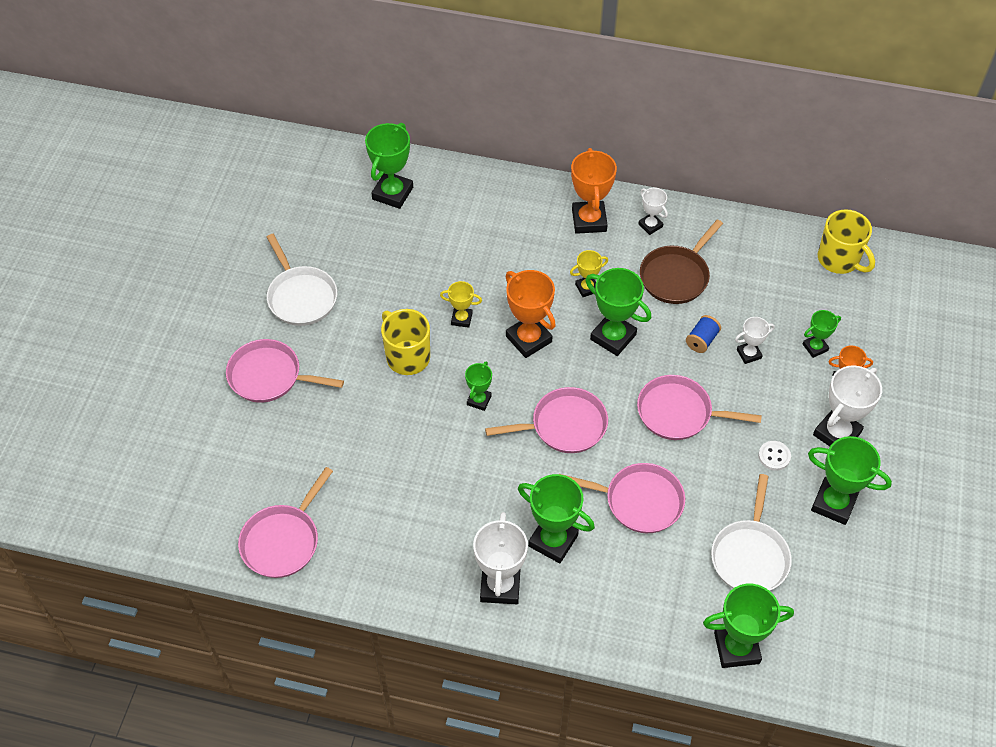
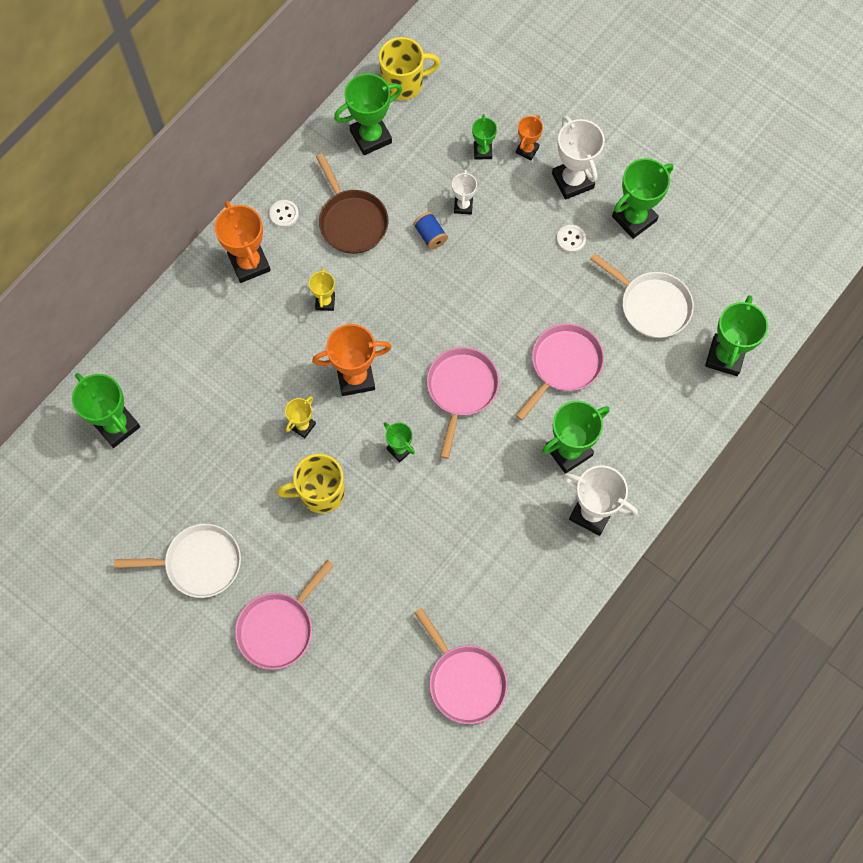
camera: 65 degrees left, 15 degrees up
(589, 220) = (249, 263): orange trophy -> orange trophy turned 45 degrees clockwise
(613, 337) = (390, 306): green trophy -> green trophy (371, 137)
(650, 225) = (284, 214): white trophy -> white button
(679, 413) = (494, 291): pink pan -> none

